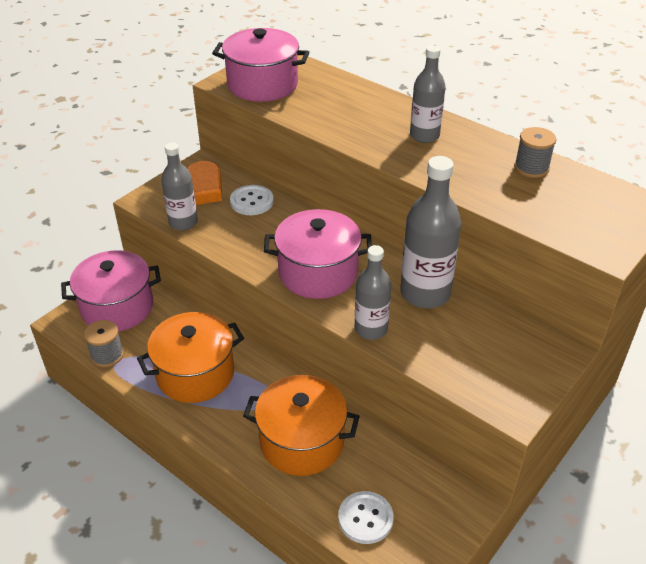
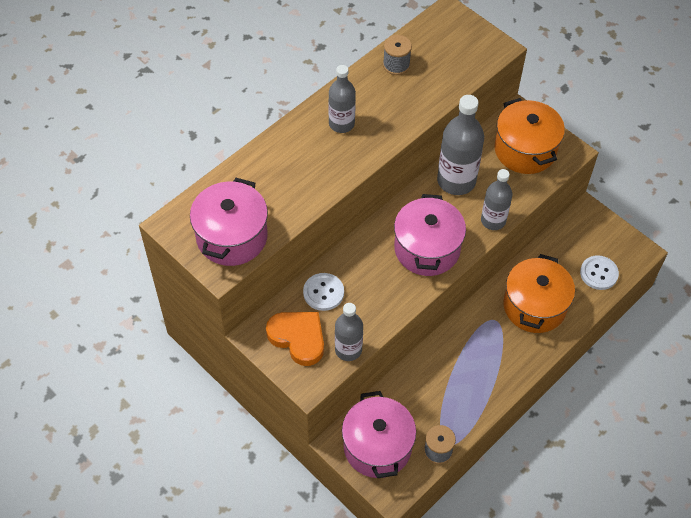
camera: 85 degrees left, 15 degrees up
(195, 373) = (463, 379): orange pot -> orange pot (525, 150)

